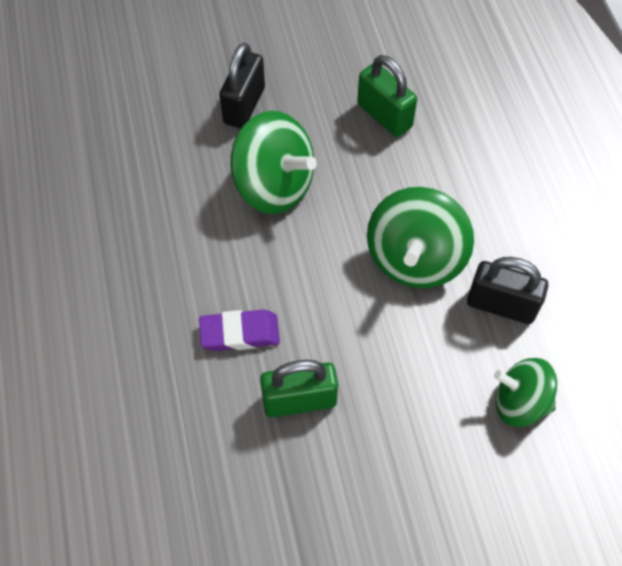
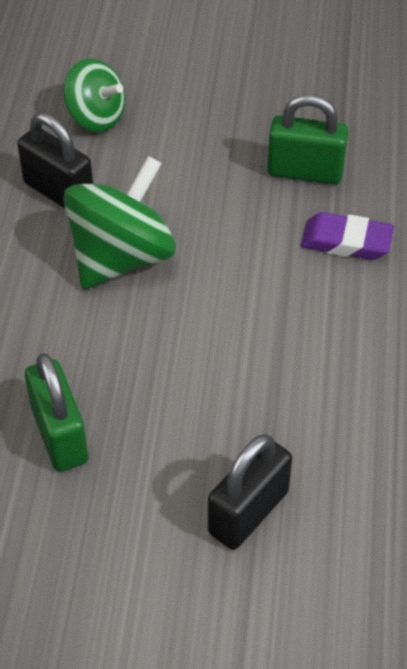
camera: 160 degrees left, 10 degrees down
(274, 186) = (249, 385): green spinning top -> none

